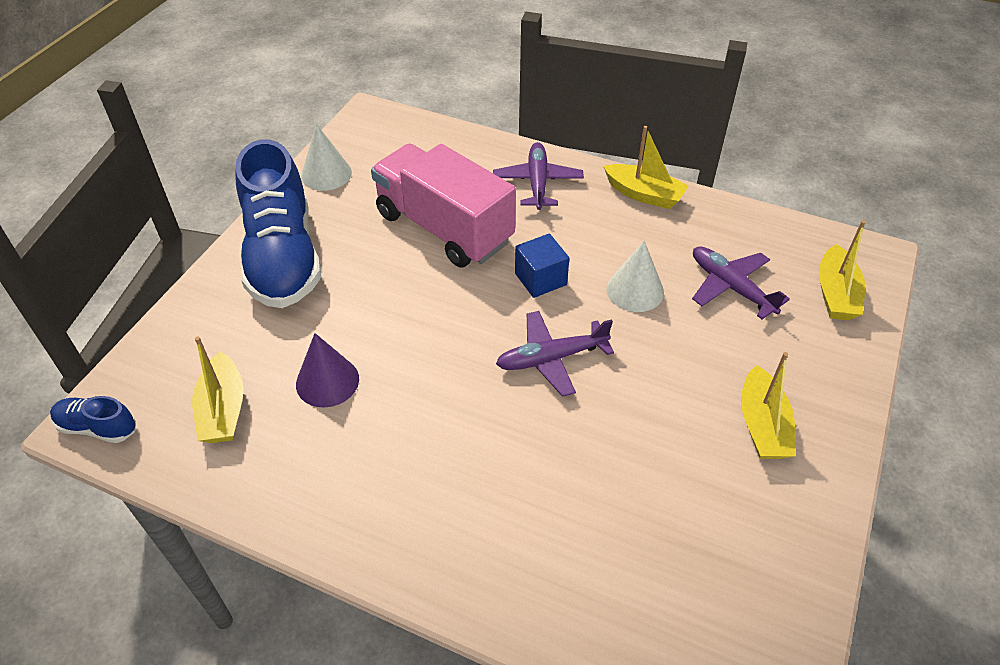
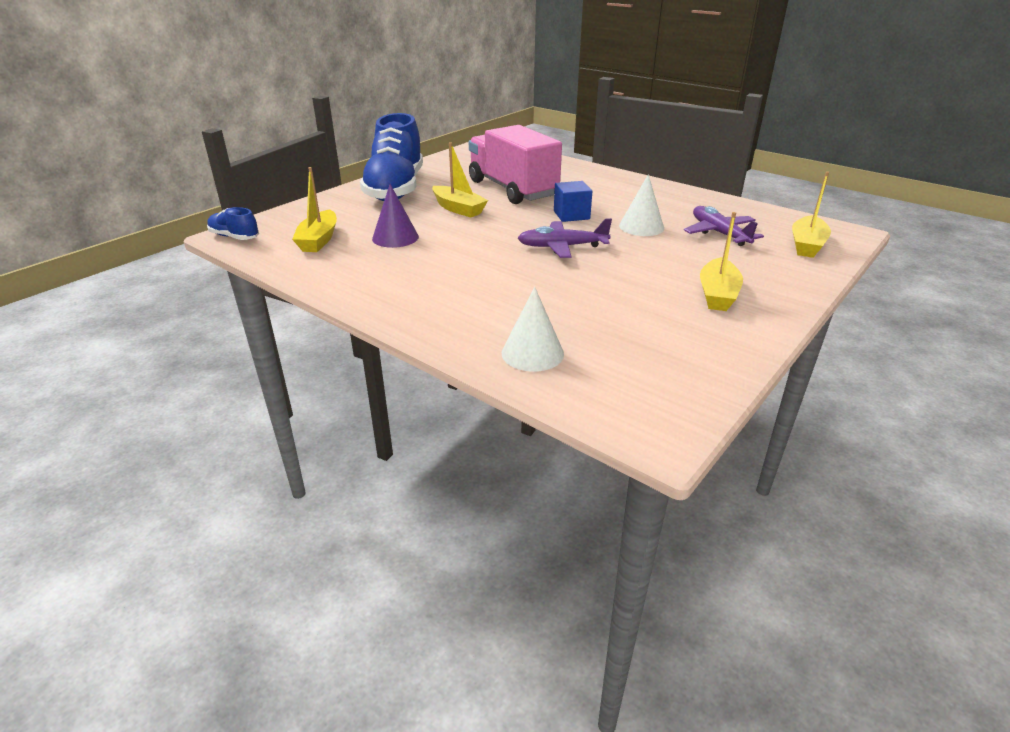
camera: 15 degrees right, 15 degrees down
(326, 174) = (443, 162): white cone -> white cone (532, 353)
(537, 182) = (590, 178): purple plane -> none
(644, 194) = (668, 190): yellow boat -> yellow boat (458, 209)

